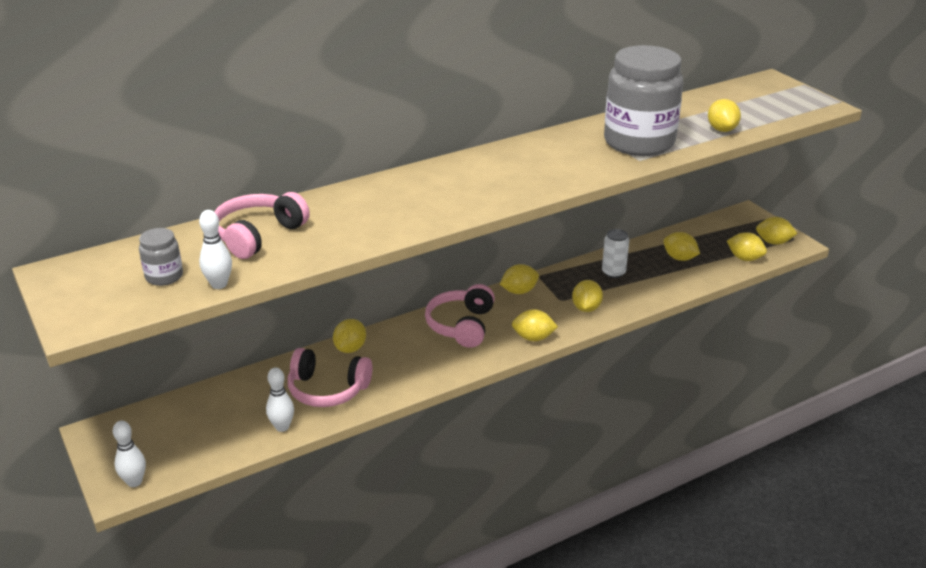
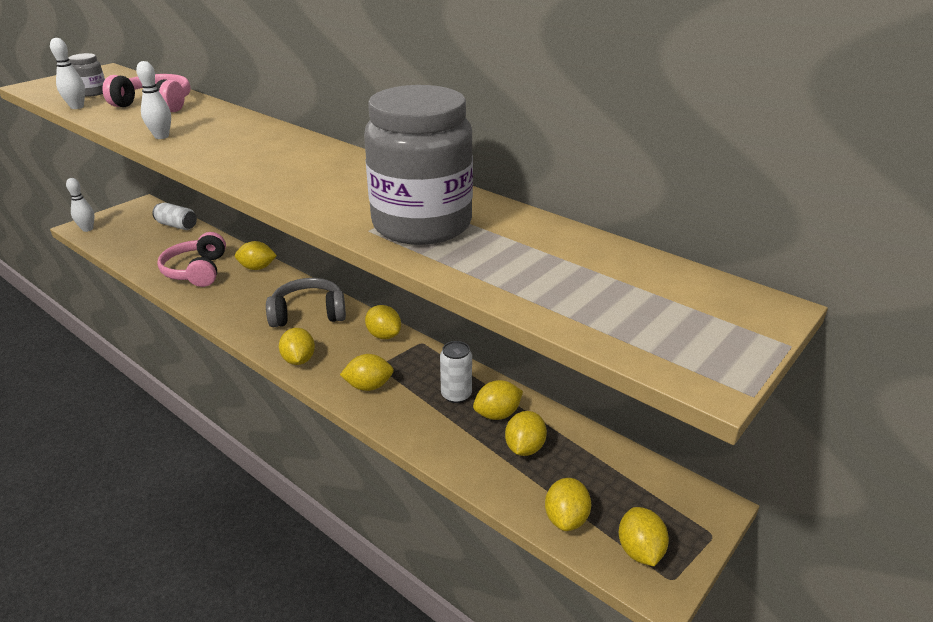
camera: 70 degrees right, 0 degrees up
(193, 402) = (177, 225): none -> white can
(282, 427) = (146, 264): white bowling pin -> white bowling pin (161, 136)
(461, 325) = (308, 314): pink headphones -> grey headphones
(721, 129) = (508, 278): yellow lemon -> yellow lemon (497, 414)

